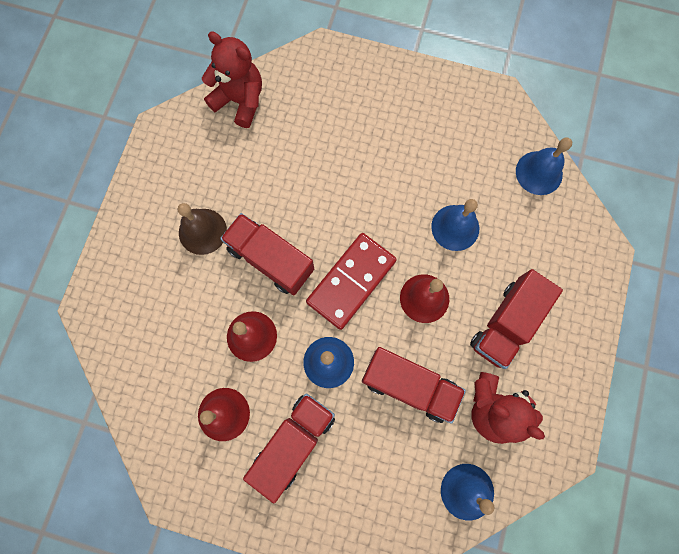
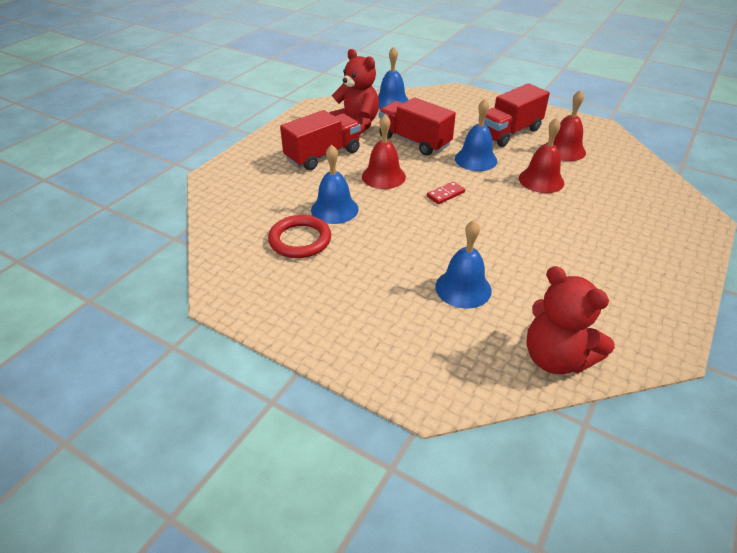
camera: 165 degrees left, 35 degrees down
(202, 231) = (594, 248): brown bell -> none
(270, 259) = (521, 218): red truck -> none
(351, 281) = (445, 194): red domino -> red domino, size x0.43
(469, 175) = (300, 240): none -> red ring
(539, 173) = (229, 230): blue bell -> blue bell (463, 288)

